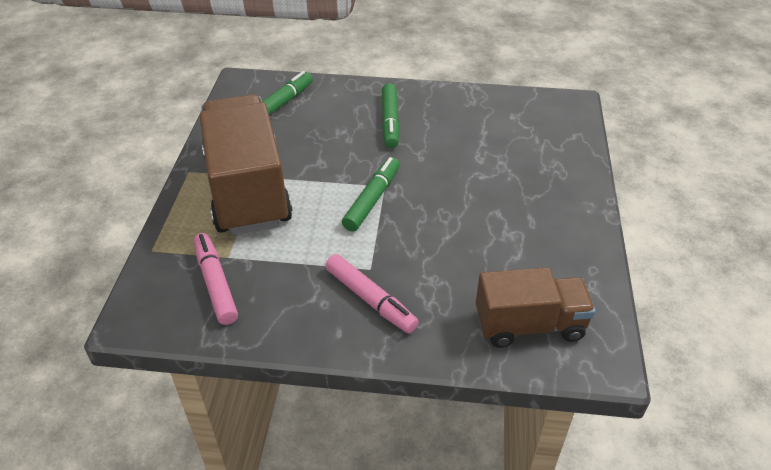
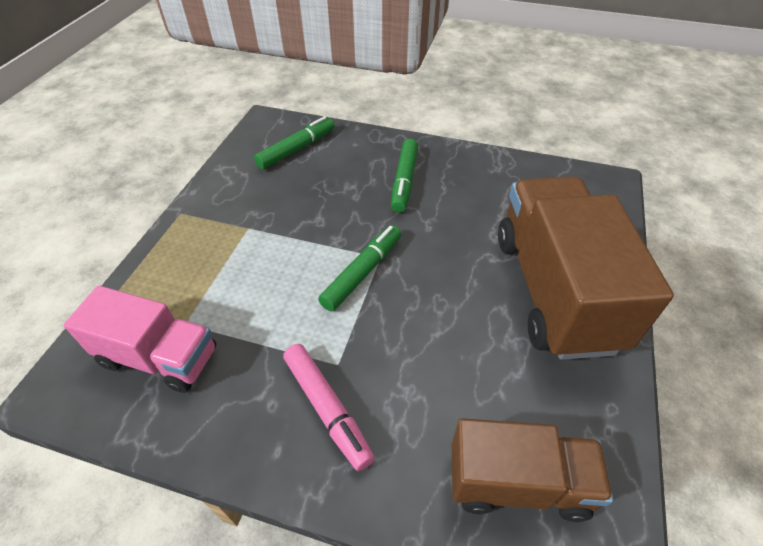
camera: 10 degrees right, 5 degrees up
(216, 283) = (159, 357): pink marker -> pink truck
(247, 190) = (232, 243): brown truck -> brown truck (554, 290)

